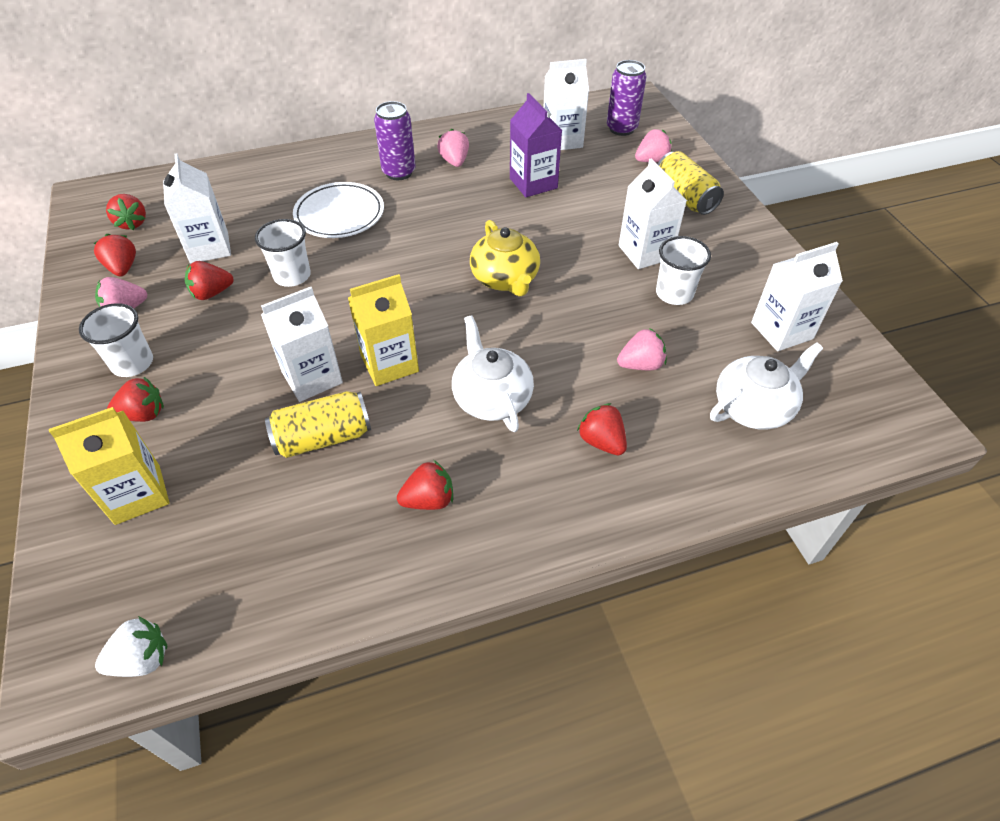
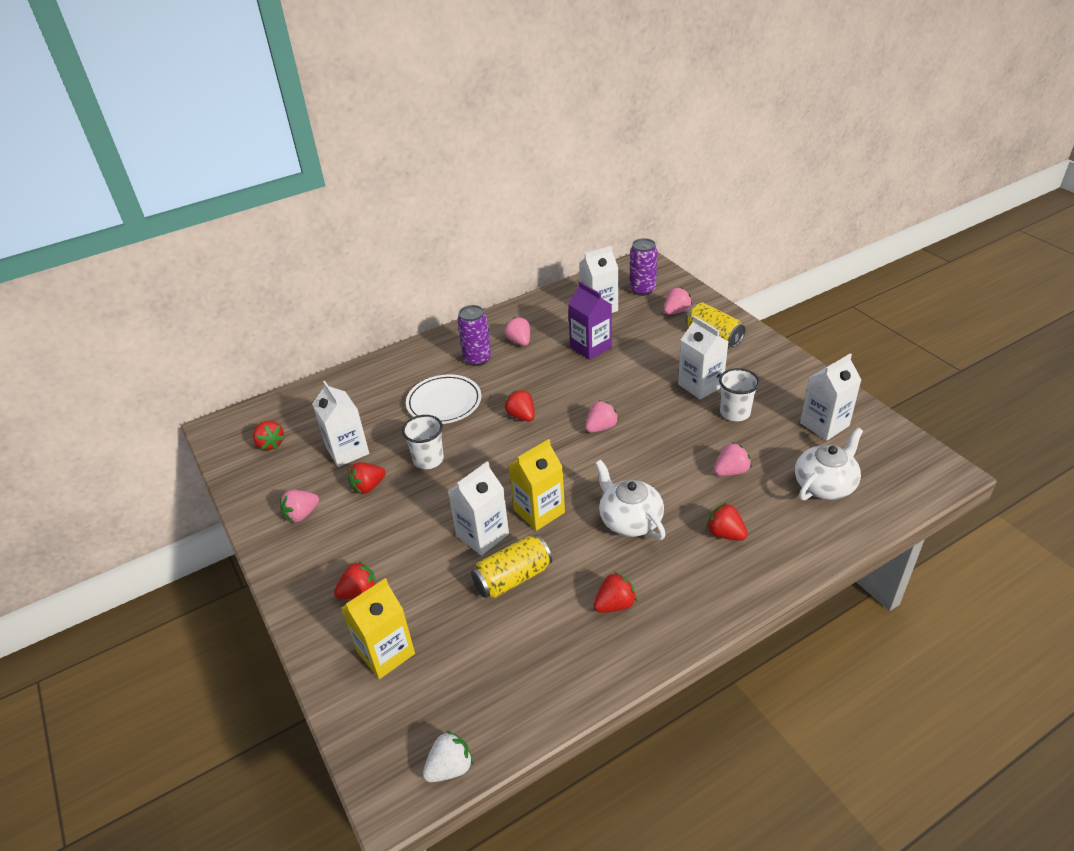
camera: 10 degrees left, 10 degrees down
(123, 268) = (282, 482): red strawberry -> red strawberry (521, 416)
(132, 363) = (330, 555): white cup -> none
(505, 279) = (601, 427): yellow teapot -> pink strawberry

